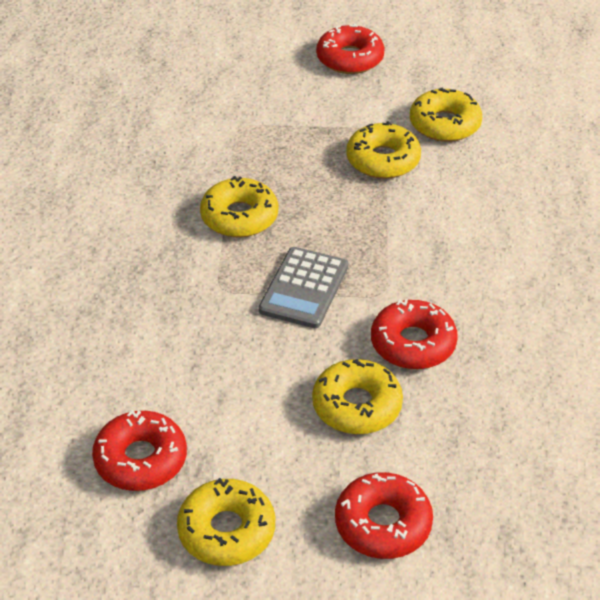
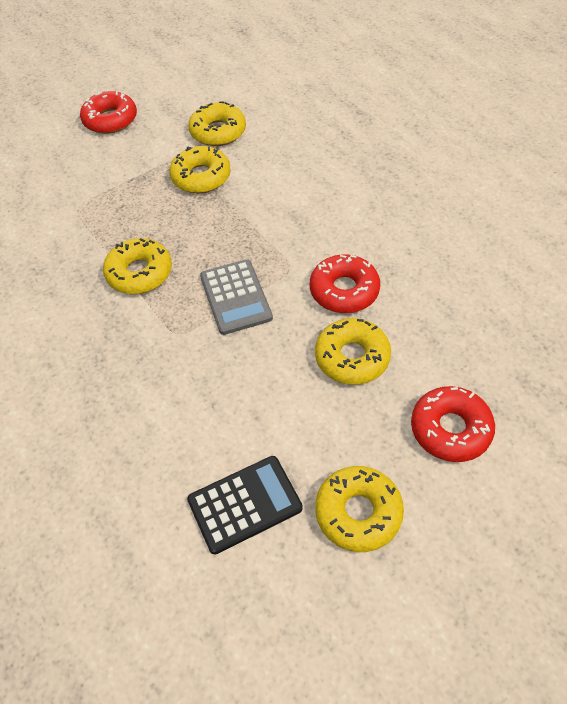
camera: 35 degrees left, 10 degrees up
(141, 459) = (245, 504): red donut -> black calculator

